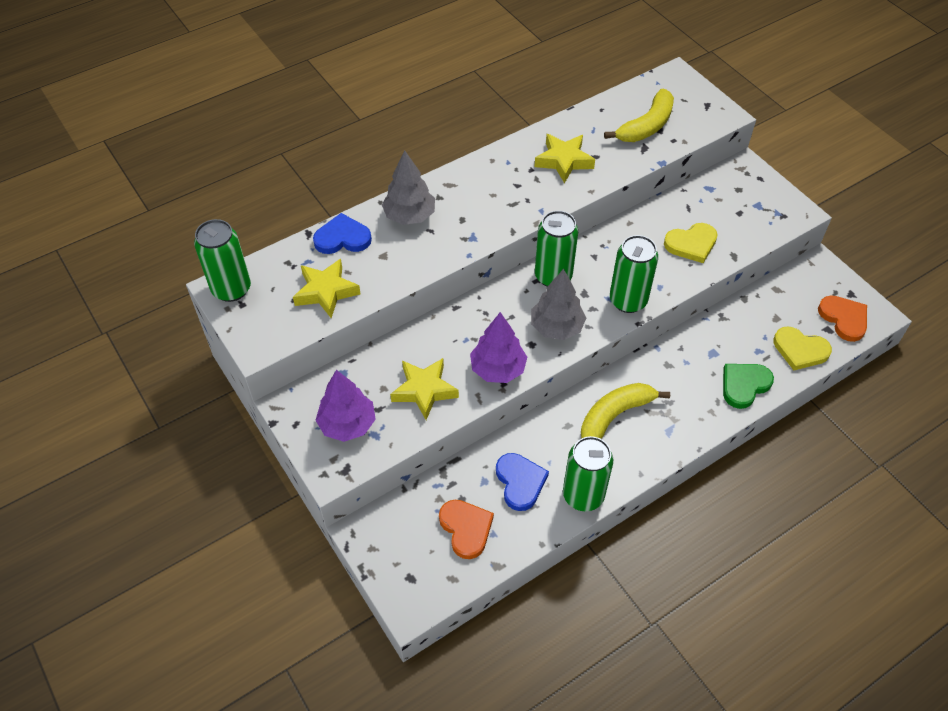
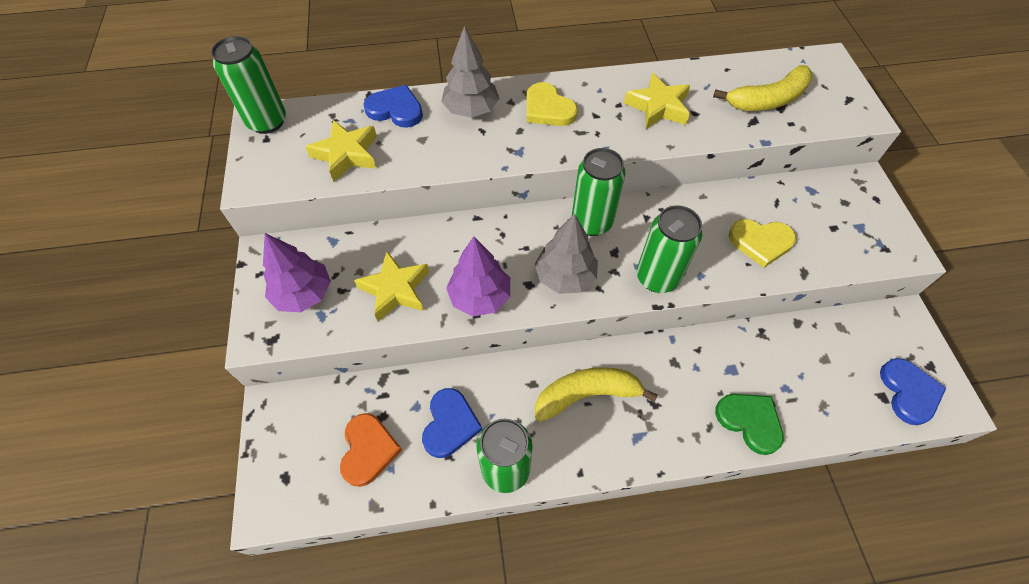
camera: 25 degrees right, 5 degrees up
(744, 385) = (750, 421): green heart -> green heart turned 60 degrees clockwise
(800, 350) = (837, 407): yellow heart -> yellow heart (548, 109)
(844, 319) = (908, 392): orange heart -> blue heart

